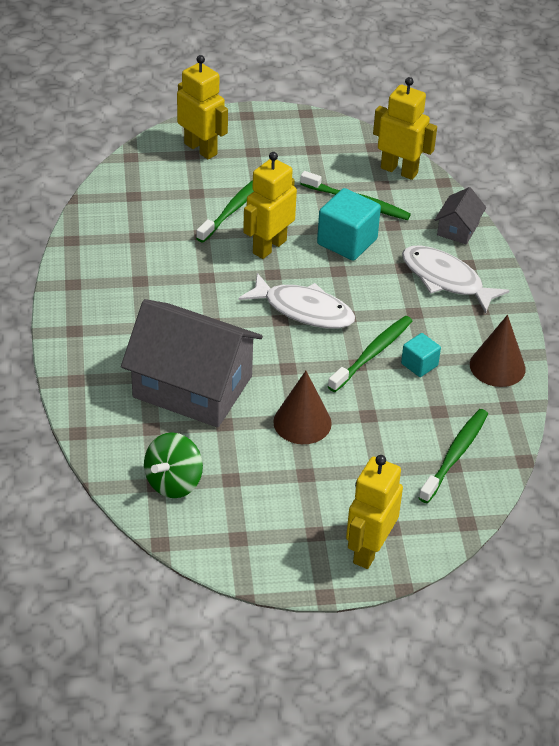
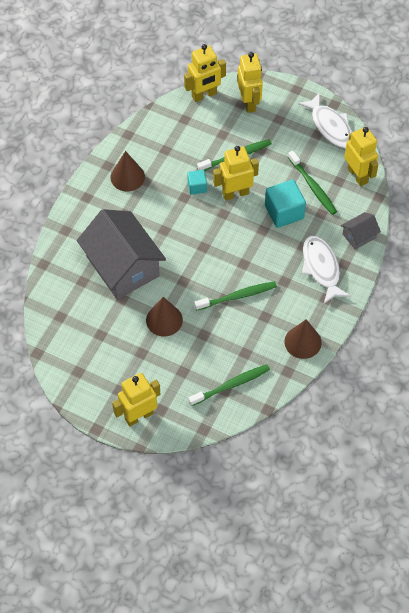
camera: 35 degrees right, 15 degrees up
(111, 285) = (127, 177): none -> brown cone
(137, 162) = (204, 95): none -> yellow robot
(173, 482) = (70, 320): green spinning top -> none
(303, 310) = (221, 247): white fish -> white fish (330, 126)
(419, 364) = (258, 317): turquoise cube -> turquoise cube (197, 187)

